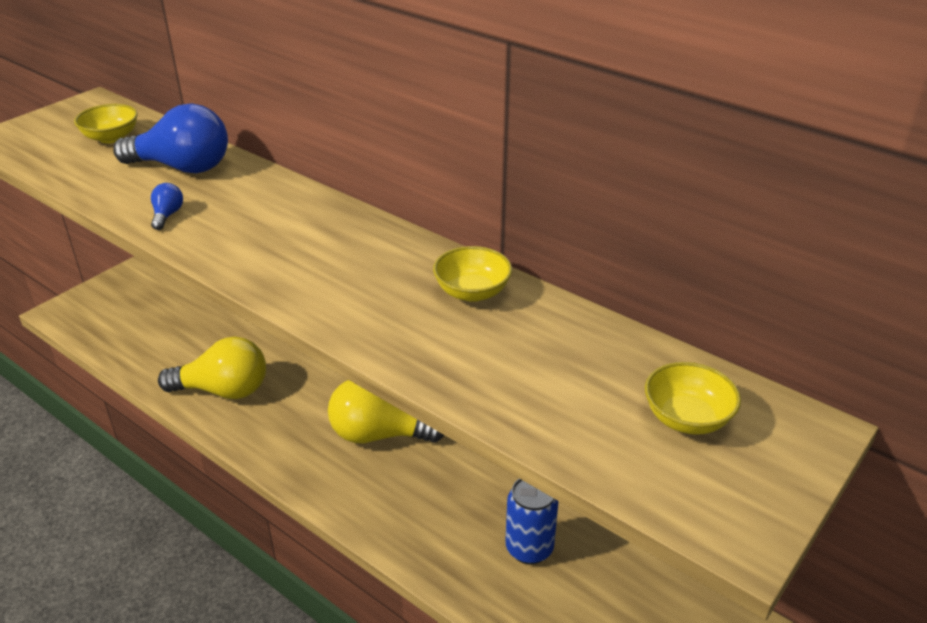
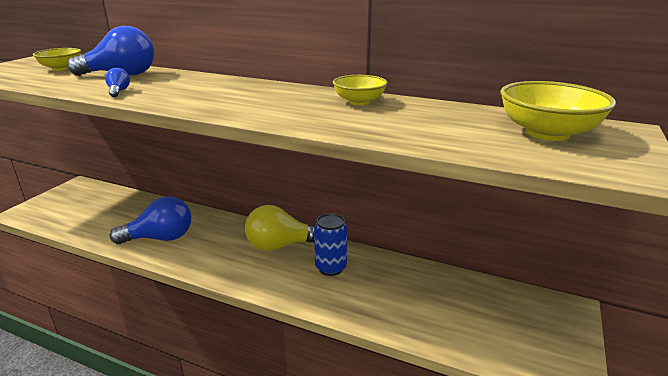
camera: 15 degrees left, 10 degrees down
(224, 390) = (160, 238): yellow light bulb -> blue light bulb
(529, 548) = (411, 290): blue can -> blue can (330, 268)
(687, 418) = (547, 133): yellow bowl -> yellow bowl, size x1.58

